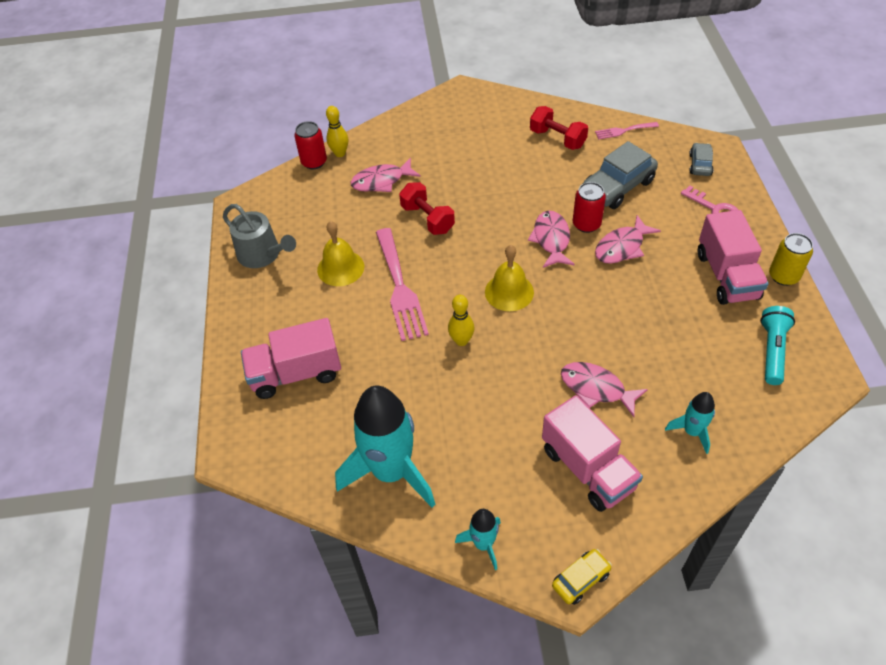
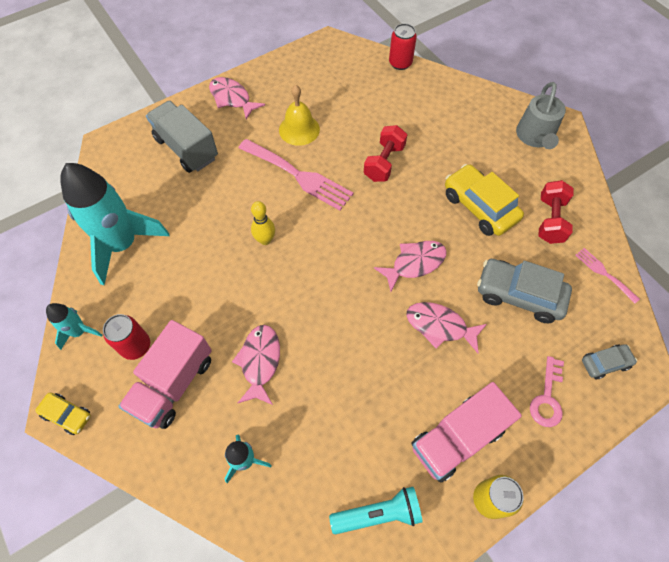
camera: 60 degrees right, 10 degrees up
(262, 254) = (287, 78): grey watering can -> grey watering can (535, 136)
(296, 373) = (186, 148): pink truck -> grey truck
(340, 153) = (421, 74): yellow bowling pin -> none
(381, 181) = (407, 114): pink fish -> pink fish (232, 98)
(400, 288) = (299, 176): pink fork -> pink fork turned 105 degrees counterclockwise
(509, 292) = (335, 254): yellow bell -> none
(518, 175) = (479, 207): none -> yellow car
(586, 224) = (451, 285): red can -> red can (136, 346)

